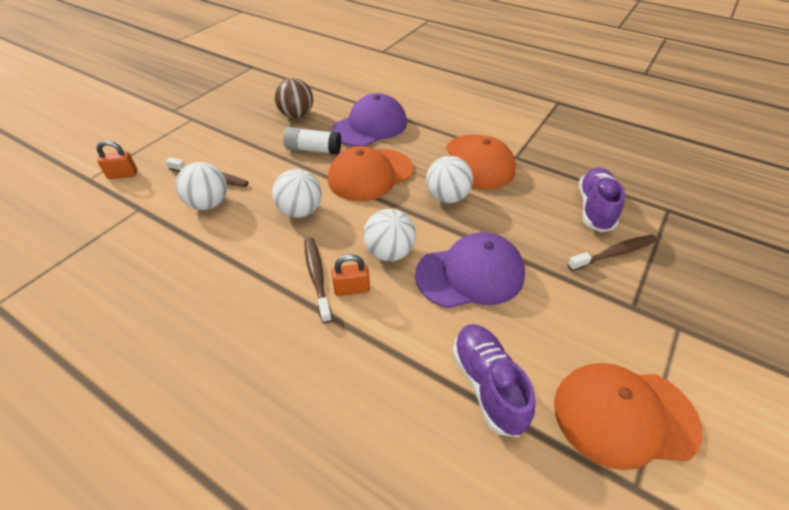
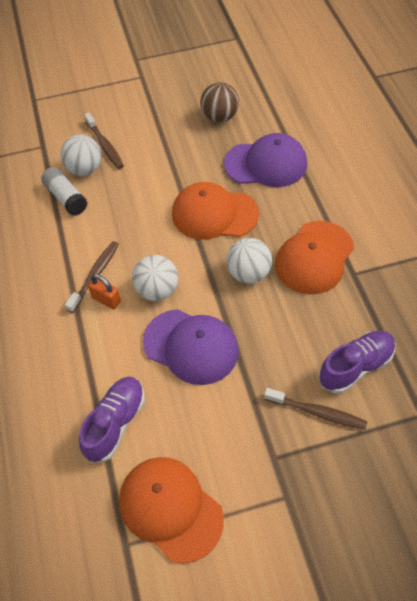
camera: 45 degrees right, 10 degrees up
(123, 175) = (55, 108): orange padlock -> none
(300, 211) = (135, 215): white ball -> none
(313, 150) = (197, 162): white glue stick -> white glue stick (66, 198)

